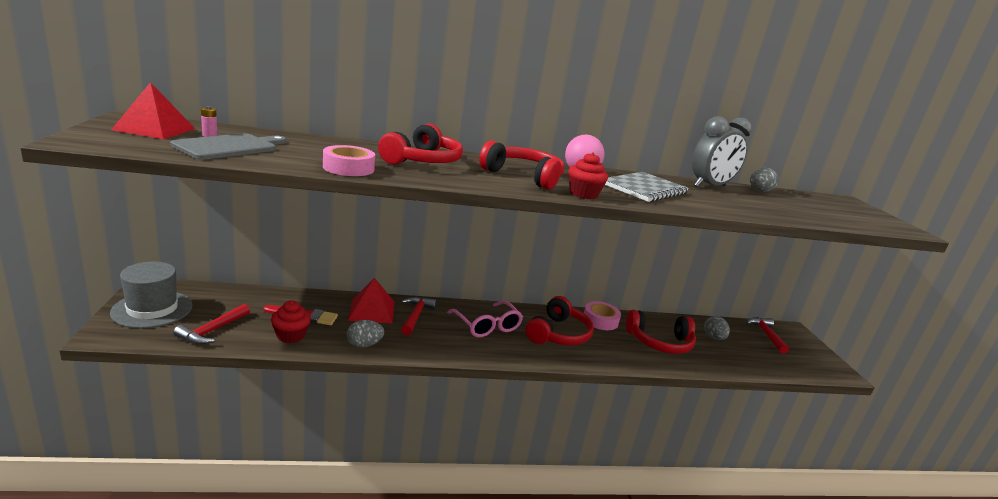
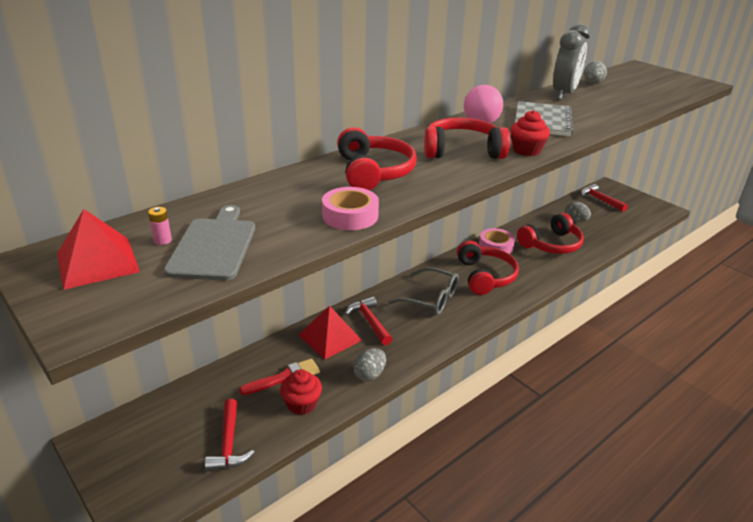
camera: 30 degrees left, 10 degrees up
(152, 309) = (136, 459): grey hat -> none
(487, 326) = (431, 299): pink glasses -> grey glasses

